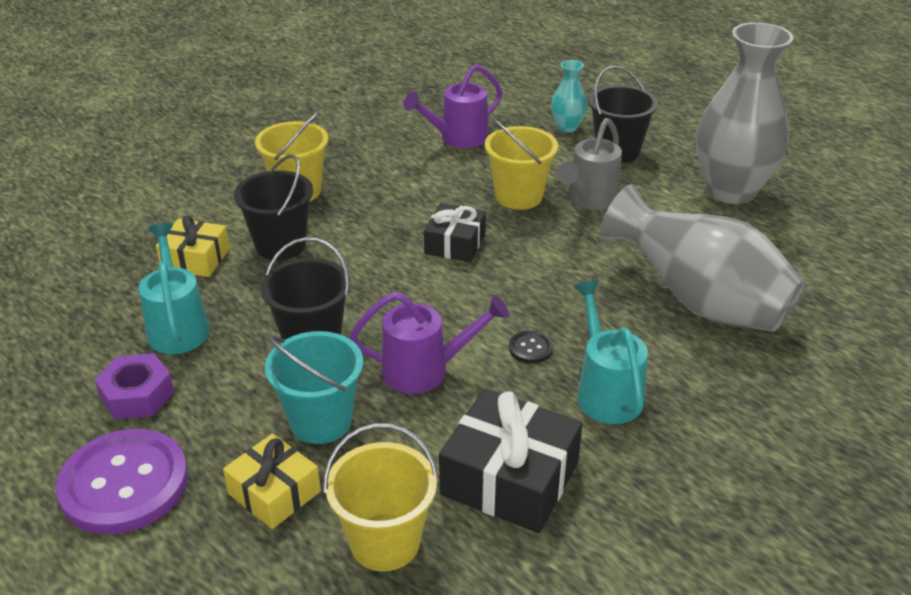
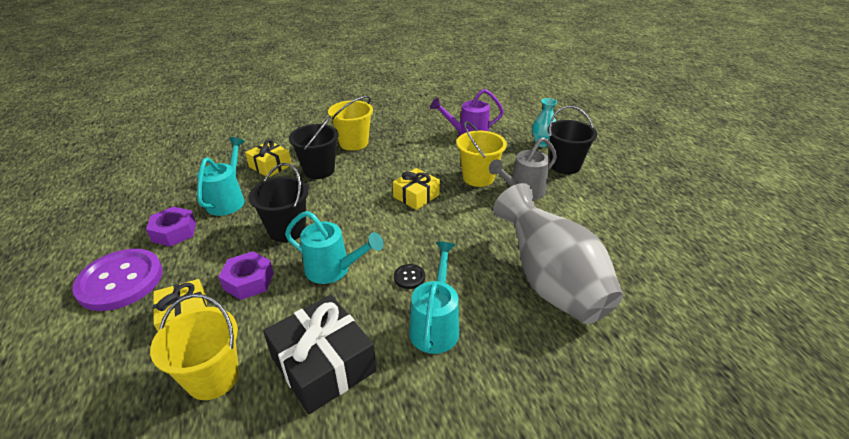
camera: 25 degrees right, 0 degrees up
(320, 421) = (248, 281): turquoise bucket -> purple nut
(425, 370) = (333, 270): purple watering can -> turquoise watering can
(455, 244) = (416, 196): black gift -> yellow gift
(731, 190) = (629, 211): grey vase -> none

